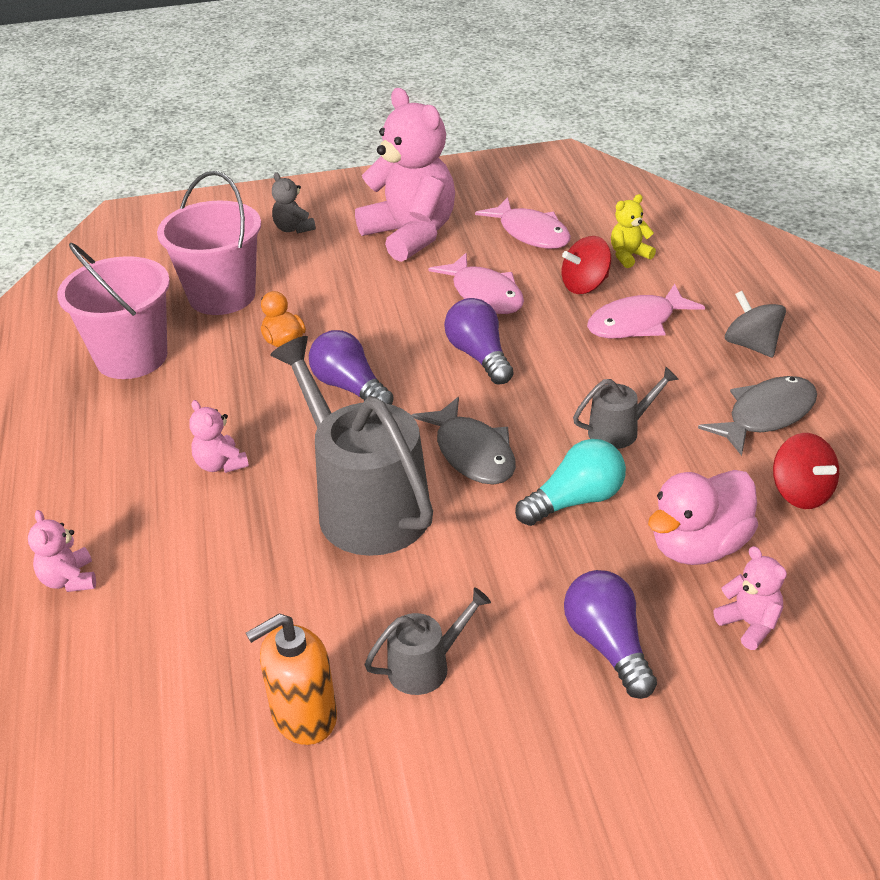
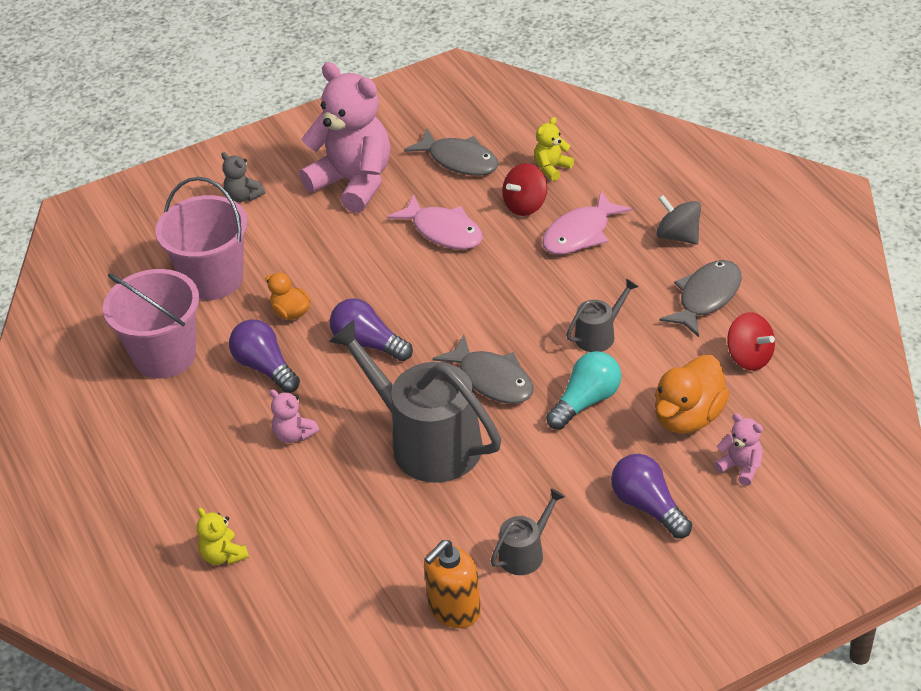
camera: 15 degrees left, 5 degrees up
(69, 580) = (223, 555): pink teddy bear -> yellow teddy bear
(479, 356) = (463, 292): purple light bulb -> purple light bulb (265, 367)
(531, 233) = (459, 160): pink fish -> grey fish
(699, 546) = (688, 417): pink duck -> orange duck

